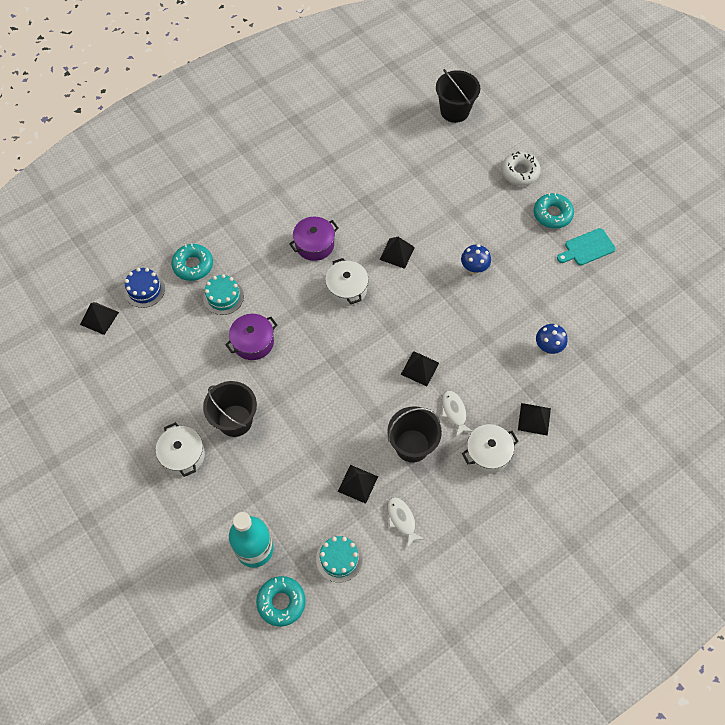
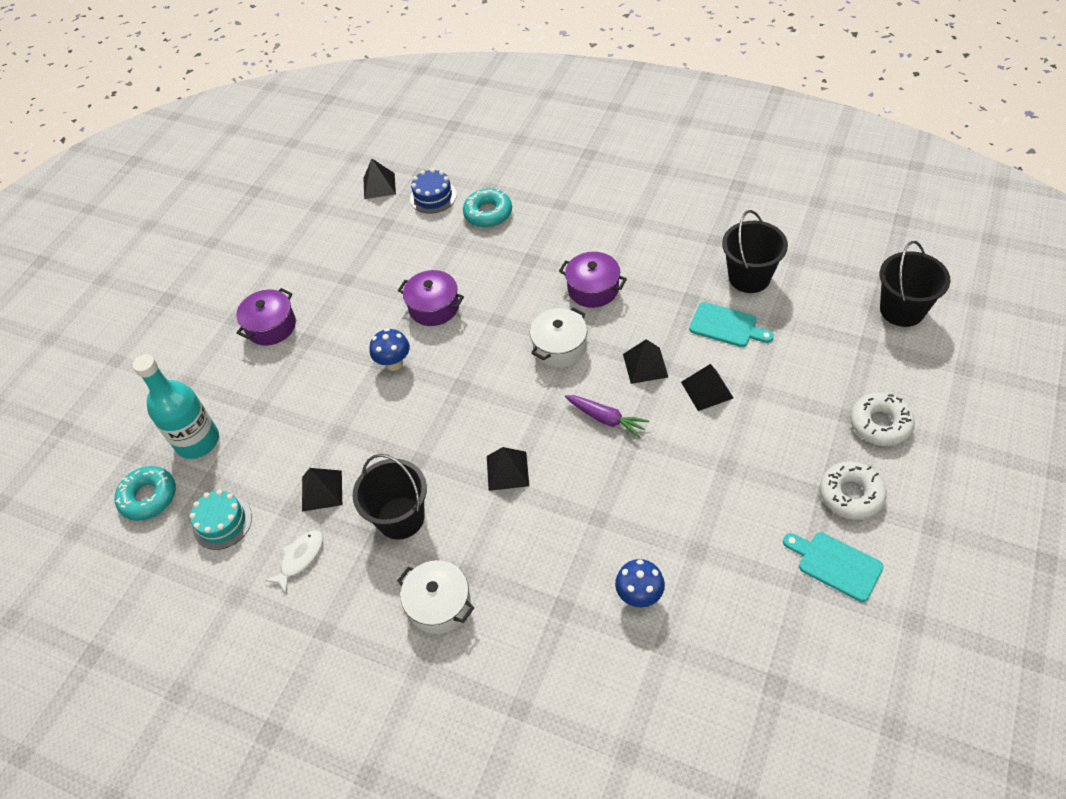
camera: 65 degrees right, 10 degrees down
(183, 455) = (271, 326): white pot -> purple pot
(223, 297) = (469, 255): turquoise cake -> none
(235, 420) = (334, 344): black bucket -> black bucket (749, 277)
(400, 196) = (726, 326): none -> turquoise cutting board
(420, 296) = (606, 419): none -> purple carrot
(454, 412) = (473, 537): white fish -> none
(474, 269) = (689, 452): blue mushroom -> blue mushroom (394, 363)
(534, 419) = (522, 634): black pyramid -> black pyramid (707, 390)
(552, 214) = (851, 495): turquoise donut -> white donut

